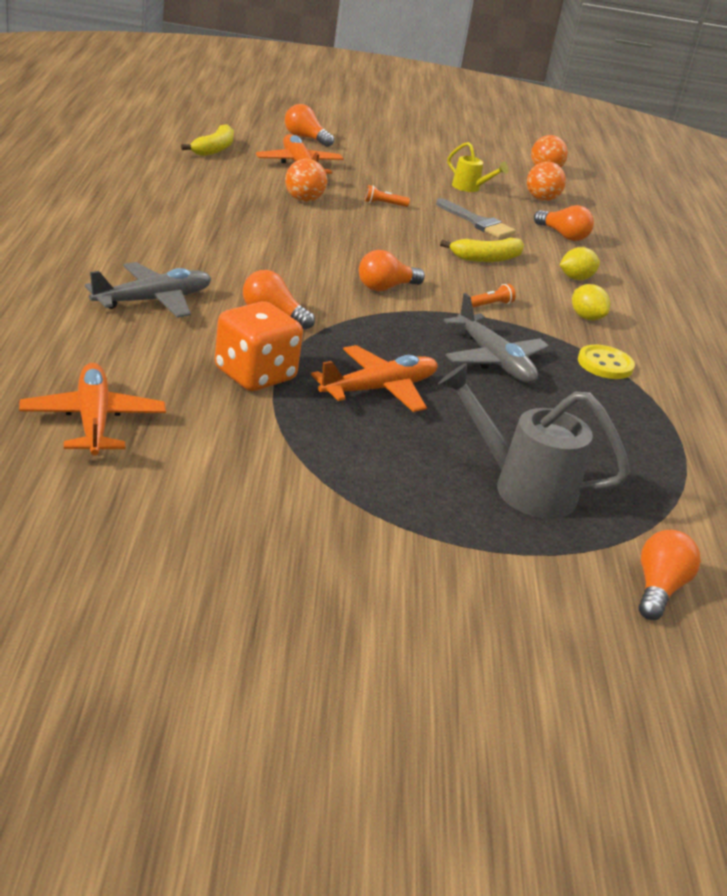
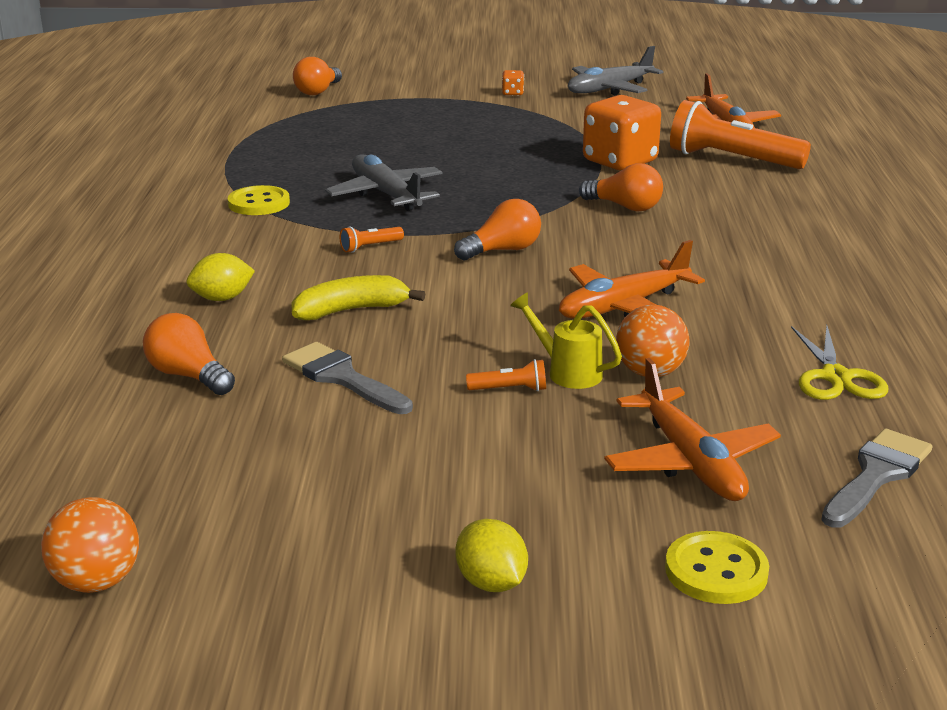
camera: 175 degrees left, 5 degrees down
(128, 362) = (731, 160): none -> orange flashlight
(153, 301) = (753, 205): grey plane -> grey plane (610, 89)
(198, 183) = (836, 377): none -> yellow scissors
(214, 149) = (876, 475): yellow banana -> grey brush
(305, 138) = (716, 571): orange light bulb -> yellow button
(363, 547) = (512, 93): none -> orange dice
(379, 389) = (506, 163): orange plane -> orange plane (624, 306)
(470, 188) = (327, 469): yellow watering can -> yellow watering can (567, 372)
(521, 486) = (393, 122): grey watering can -> none
(541, 199) = (174, 466): orange ball -> none
(586, 317) = (245, 248): yellow lemon -> yellow lemon (491, 583)

